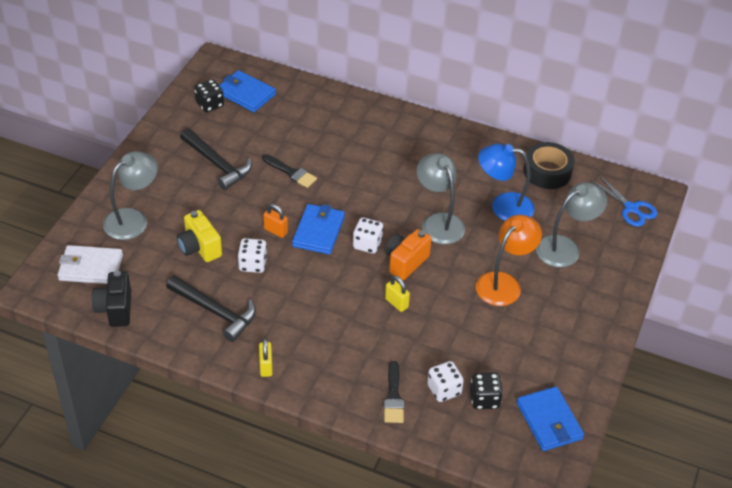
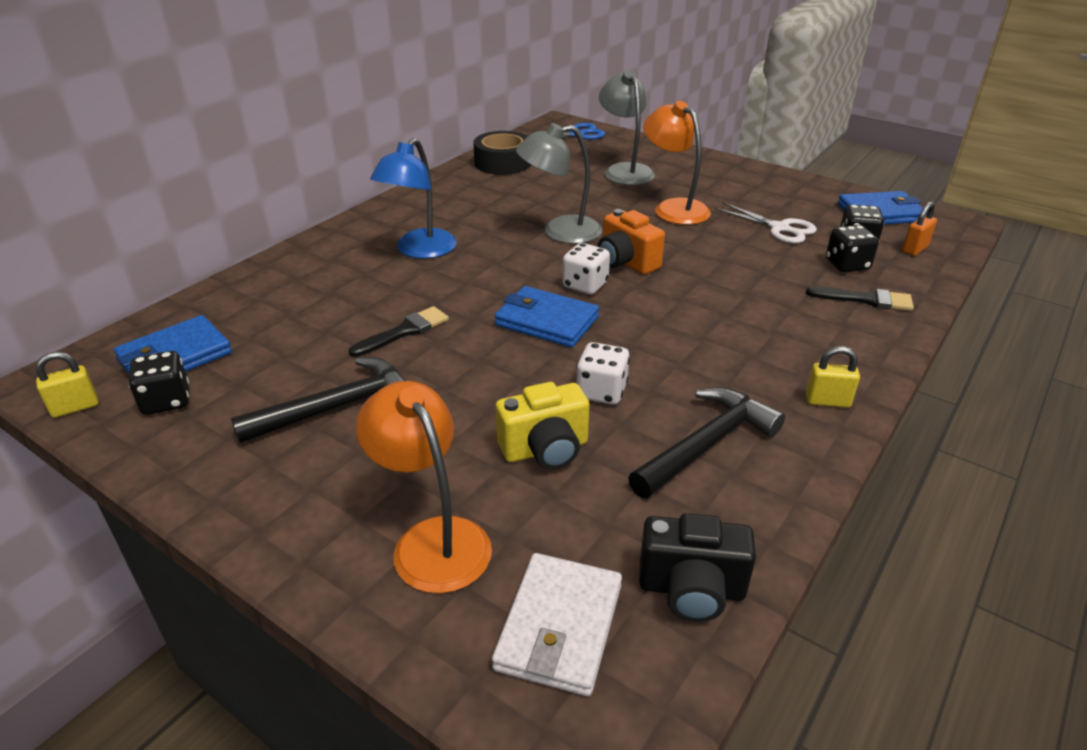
camera: 75 degrees left, 10 degrees down
(133, 219) = (432, 539): grey lamp -> orange lamp
(275, 231) = (531, 360): orange padlock -> orange padlock (915, 249)
(396, 303) = (700, 277): yellow padlock -> yellow padlock (75, 407)
(444, 390) = (847, 265): white dice -> black dice
(492, 350) = (779, 228): none -> white scissors
(503, 206) = (548, 192): blue lamp -> blue lamp (419, 250)

